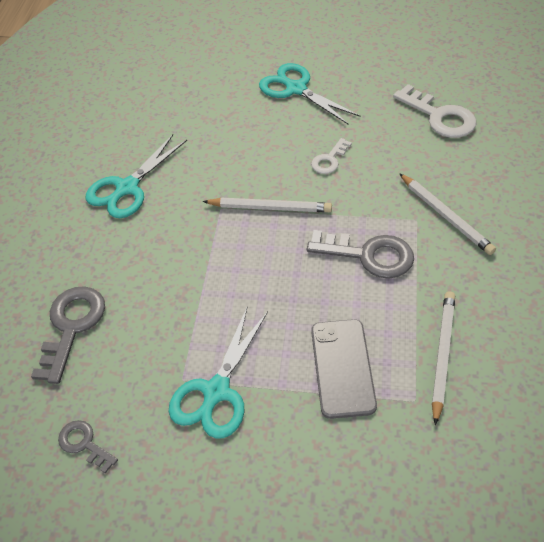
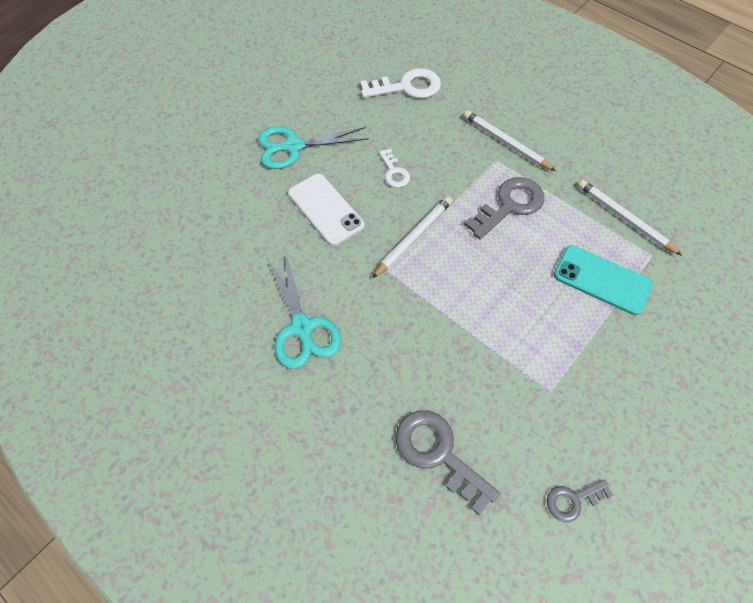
camera: 60 degrees left, 10 degrees up
(216, 391) = (576, 373): turquoise scissors -> none
(249, 141) = (325, 209): none -> white phone
(343, 368) = (601, 280): grey phone -> turquoise phone
(446, 216) = (505, 143): white pencil -> white pencil turned 135 degrees counterclockwise

